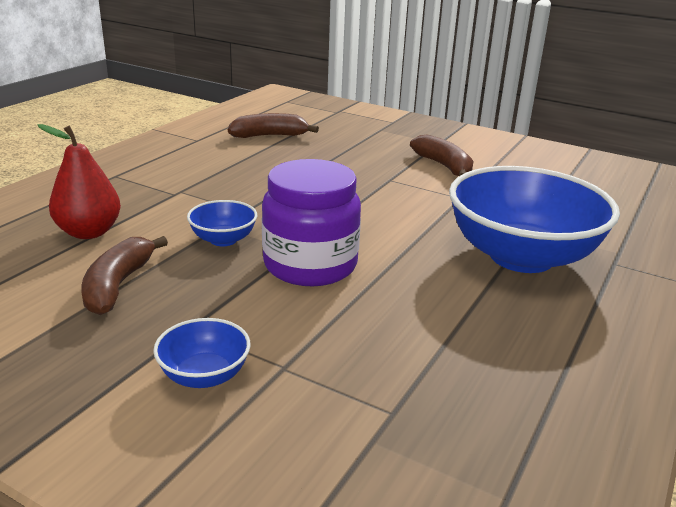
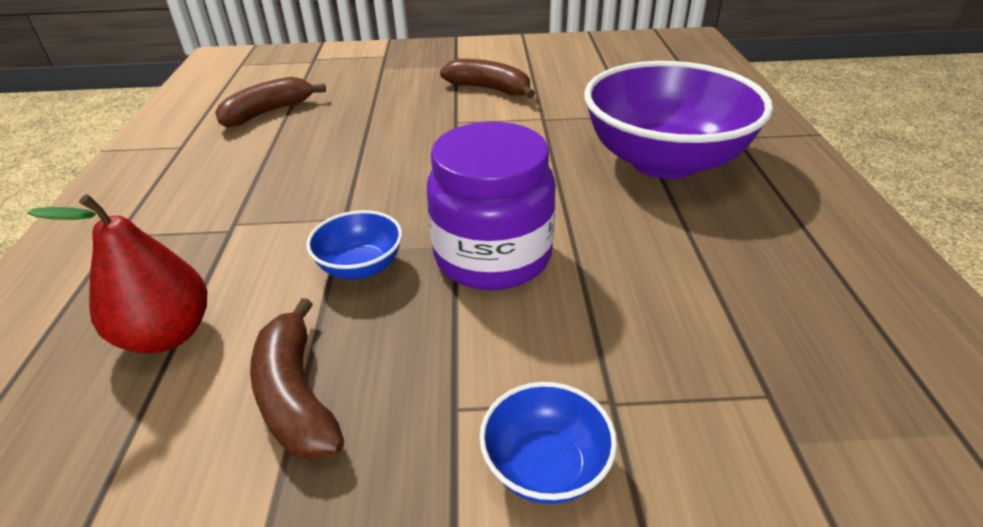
camera: 30 degrees left, 10 degrees up
(521, 256) = (664, 161): blue bowl -> purple bowl

